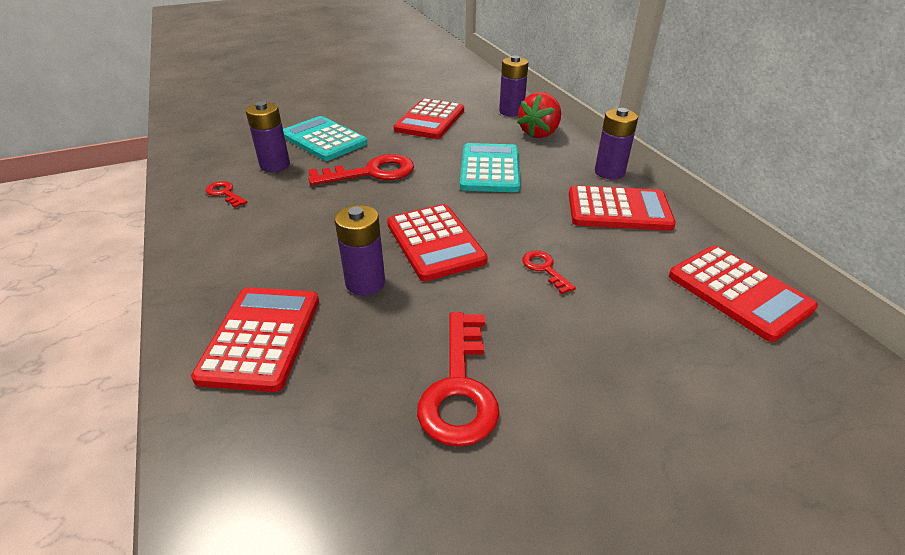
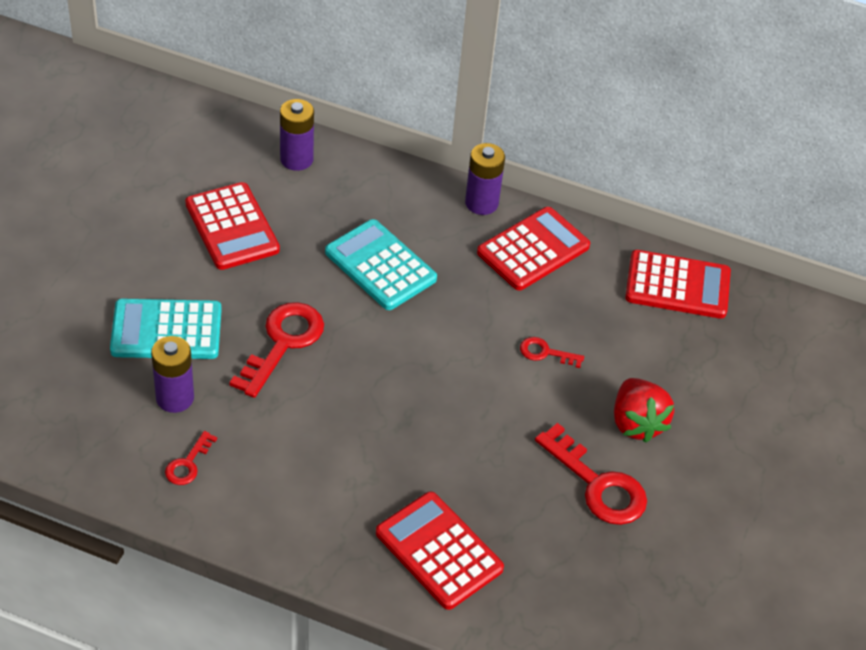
camera: 50 degrees left, 10 degrees up
(225, 193) = (188, 464): red key -> red key turned 60 degrees counterclockwise
(365, 283) = (443, 458): purple battery -> none
(435, 242) = (442, 384): red calculator -> none
(539, 133) = (364, 181): red strawberry -> red strawberry (636, 423)

